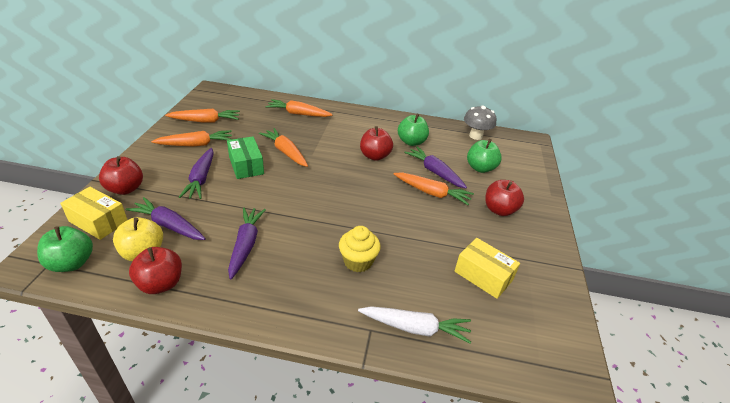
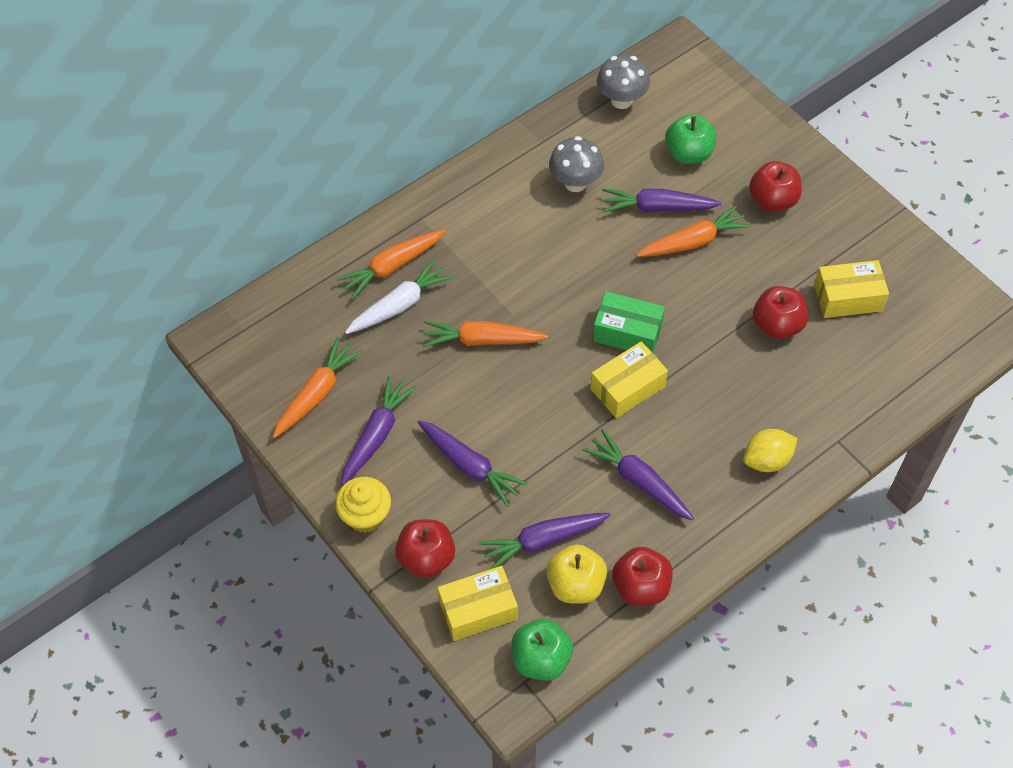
camera: 45 degrees left, 20 degrees up
(196, 144) = (376, 435): orange carrot -> purple carrot
(246, 165) = (478, 401): green box -> green box (627, 332)
(308, 211) = (627, 388): none -> yellow box
(317, 298) = (767, 460): none -> yellow lemon
(358, 261) = (745, 392): yellow cupcake -> yellow cupcake (366, 516)
(375, 156) = (573, 246): red apple -> red apple (777, 325)
(411, 142) = (575, 183): green apple -> grey mushroom
(415, 328) = (863, 403): white carrot -> white carrot (400, 305)

